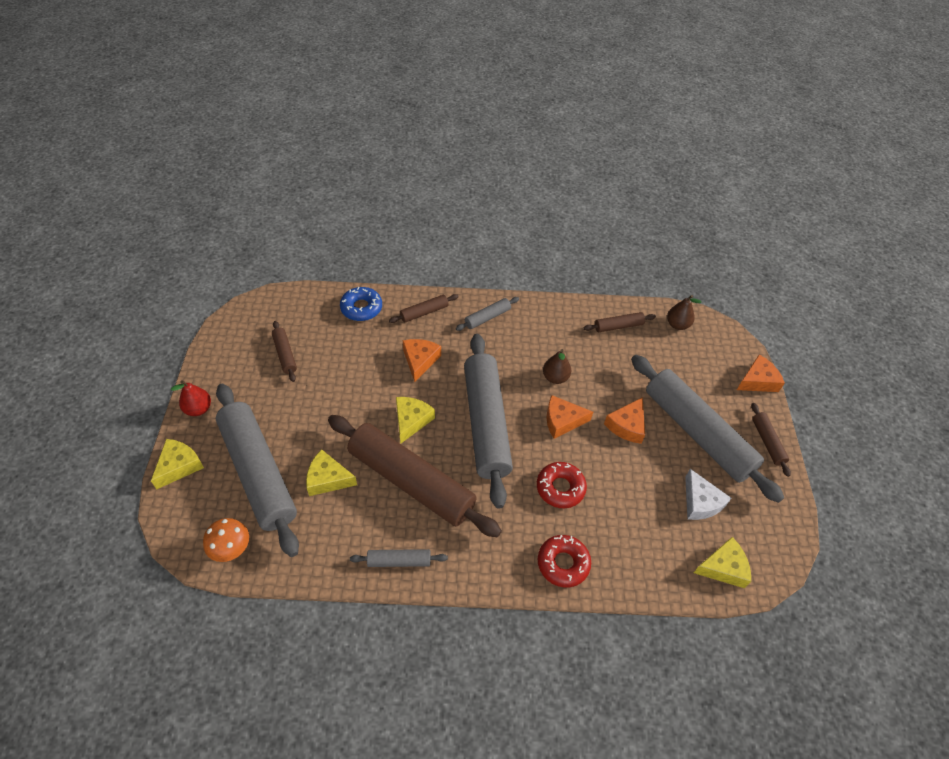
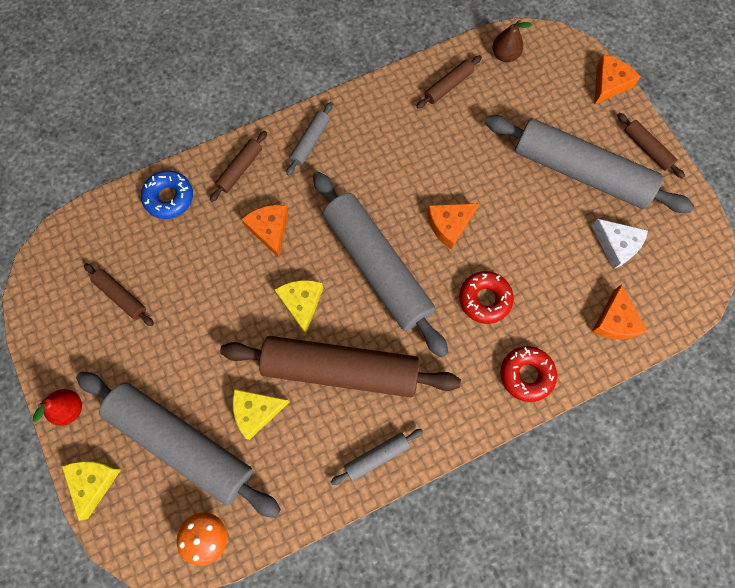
camera: 25 degrees left, 20 degrees up
(555, 377) = (417, 179): brown pear -> none
(627, 425) = (512, 198): orange cheese -> orange cheese (615, 321)
(723, 567) = (665, 301): yellow cheese -> none

